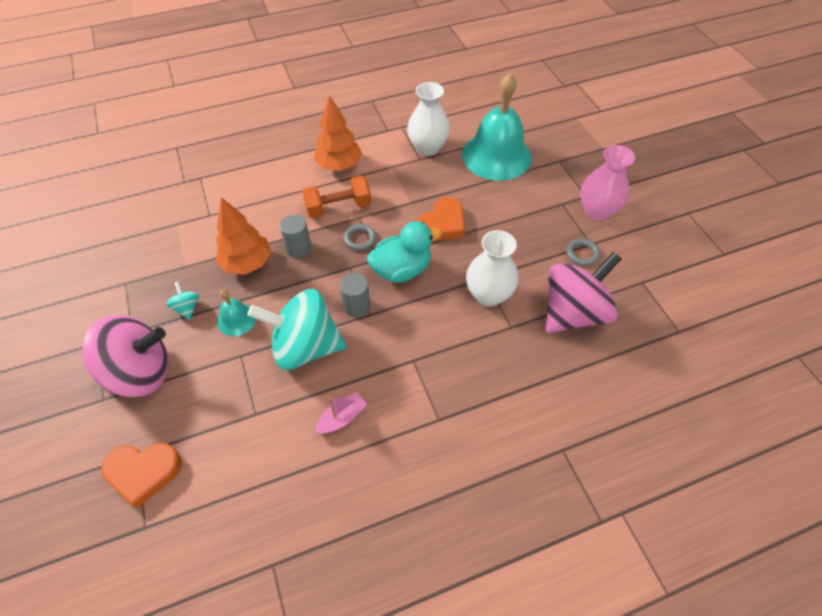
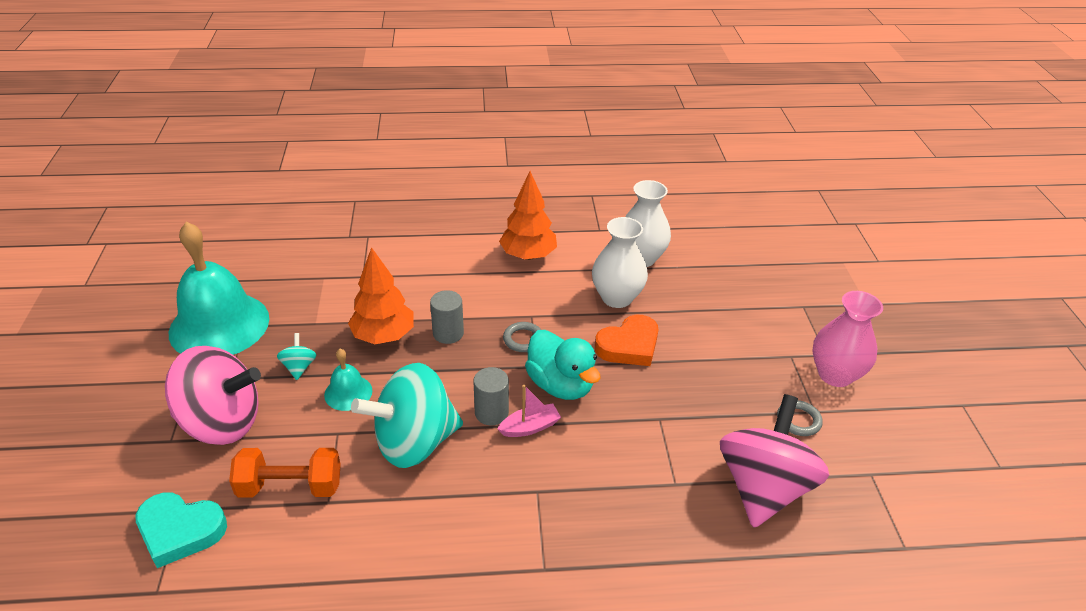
camera: 15 degrees right, 15 degrees down
(144, 472) = (180, 531): orange heart -> turquoise heart
(305, 346) = (414, 442): turquoise spinning top -> turquoise spinning top turned 45 degrees counterclockwise
(338, 207) = (510, 300): orange dumbbell -> orange dumbbell (290, 487)
(342, 418) = (426, 534): pink boat -> pink boat (530, 427)
(402, 270) = (560, 385): turquoise duck -> turquoise duck turned 60 degrees clockwise
(488, 295) = (659, 439): white vase -> white vase (616, 298)
(496, 155) = (723, 284): turquoise bell -> turquoise bell (219, 325)
(573, 312) = (763, 487): pink spinning top -> pink spinning top turned 45 degrees counterclockwise

